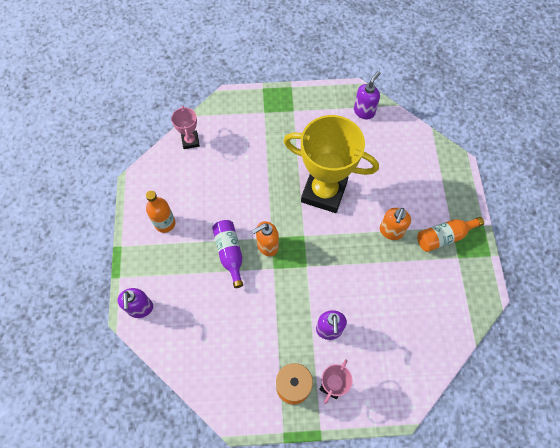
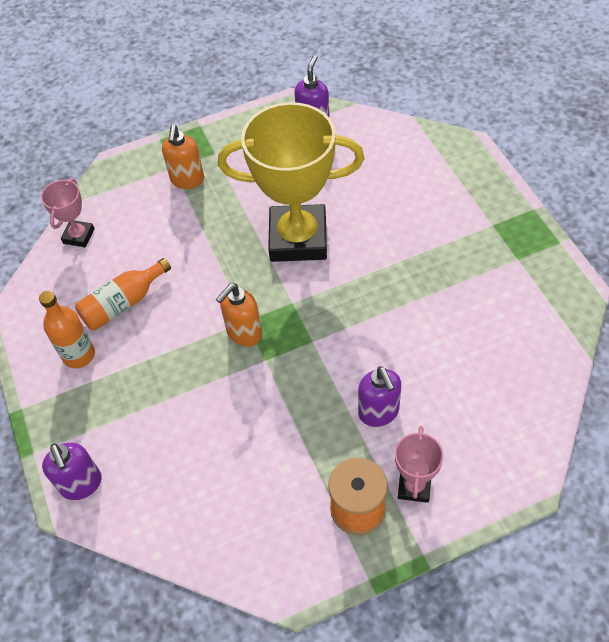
camera: 15 degrees left, 10 degrees down
(190, 141) = (78, 236): pink trophy -> pink trophy turned 45 degrees clockwise
(230, 253) = (192, 362): purple bottle -> none
(391, 231) = (412, 257): orange soap dispenser -> orange soap dispenser (187, 180)
(444, 237) = (487, 240): orange bottle -> orange bottle (123, 303)

